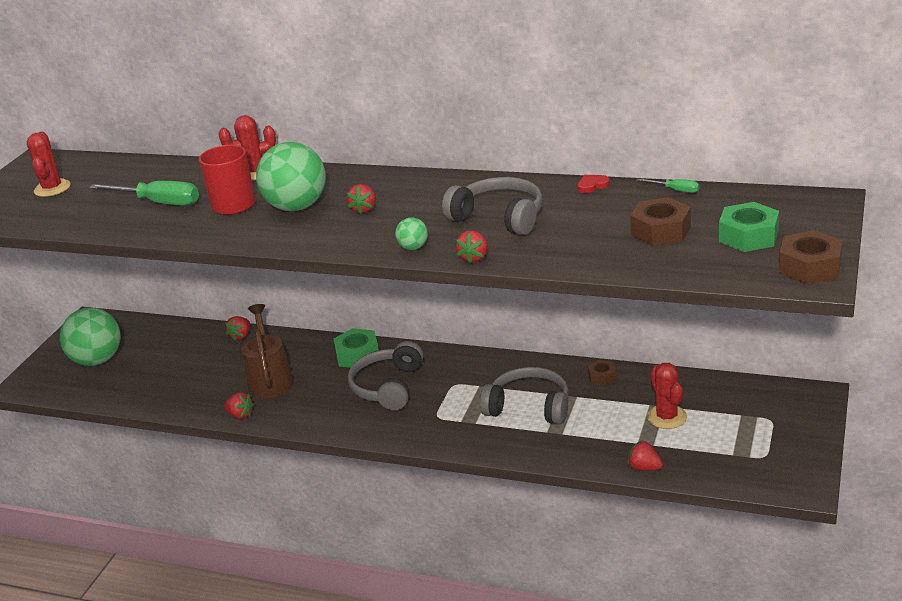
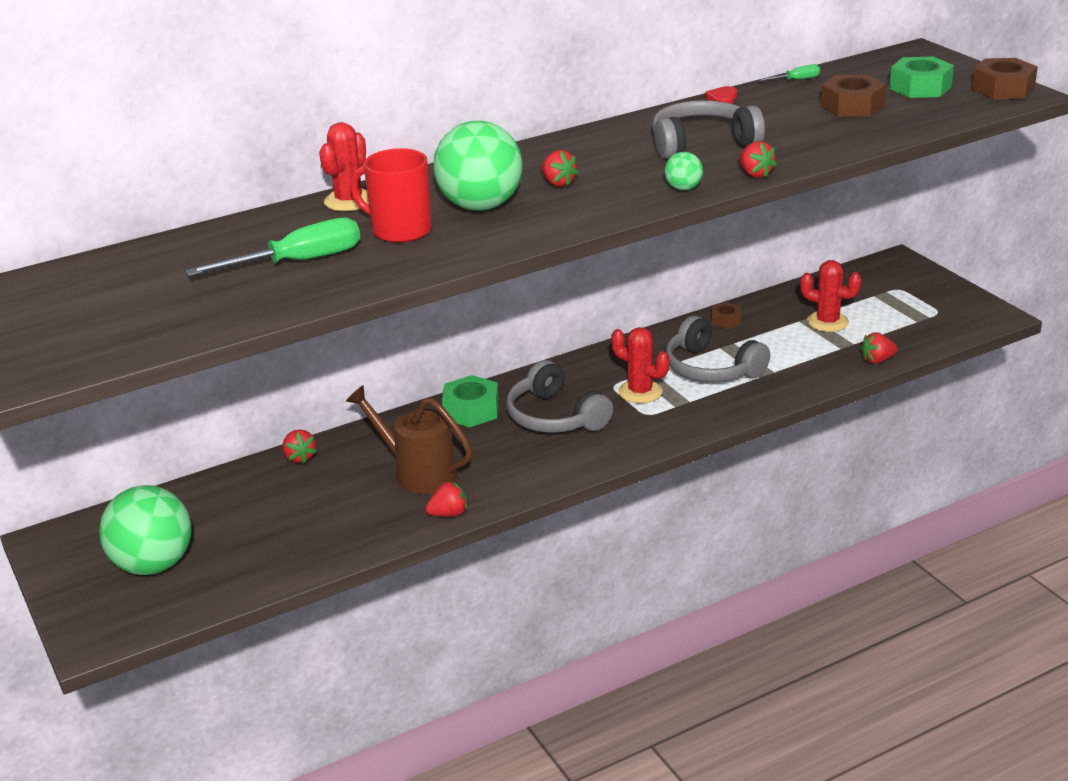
camera: 50 degrees left, 0 degrees up
(52, 188) = (98, 306): red cactus -> red cactus (640, 392)
(529, 407) = (711, 368): grey headphones -> grey headphones turned 105 degrees counterclockwise

